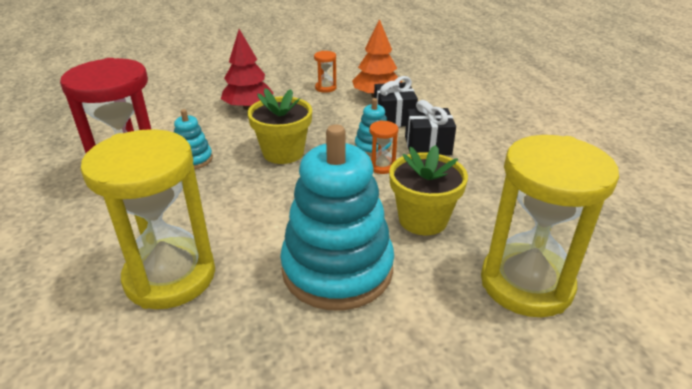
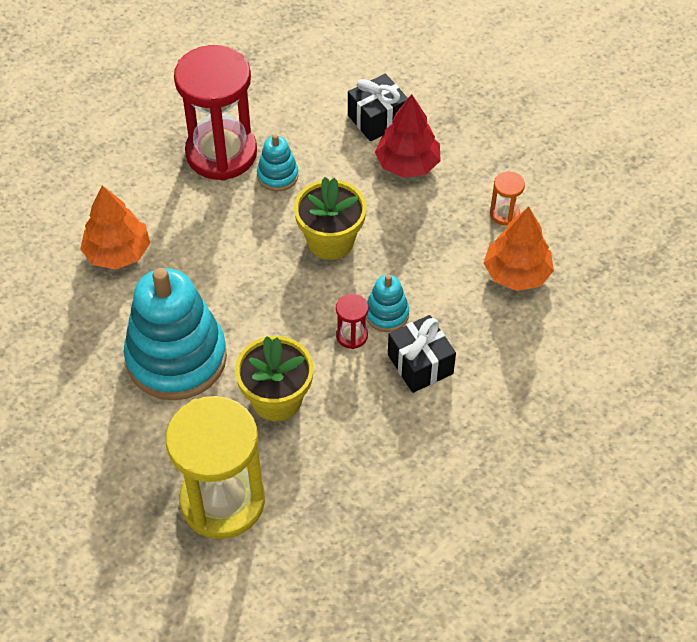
camera: 65 degrees right, 20 degrees up
(170, 276) = (117, 252): yellow hourglass -> orange tree
(382, 166) = (352, 335): orange hourglass -> red hourglass
(394, 118) = (468, 311): black gift -> black gift (377, 119)

